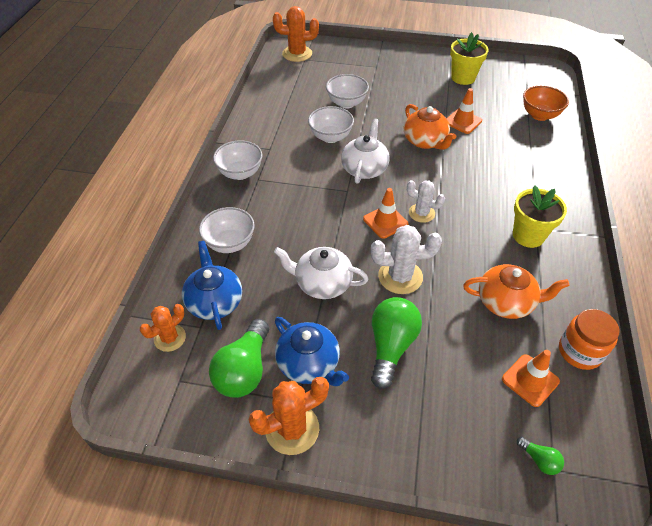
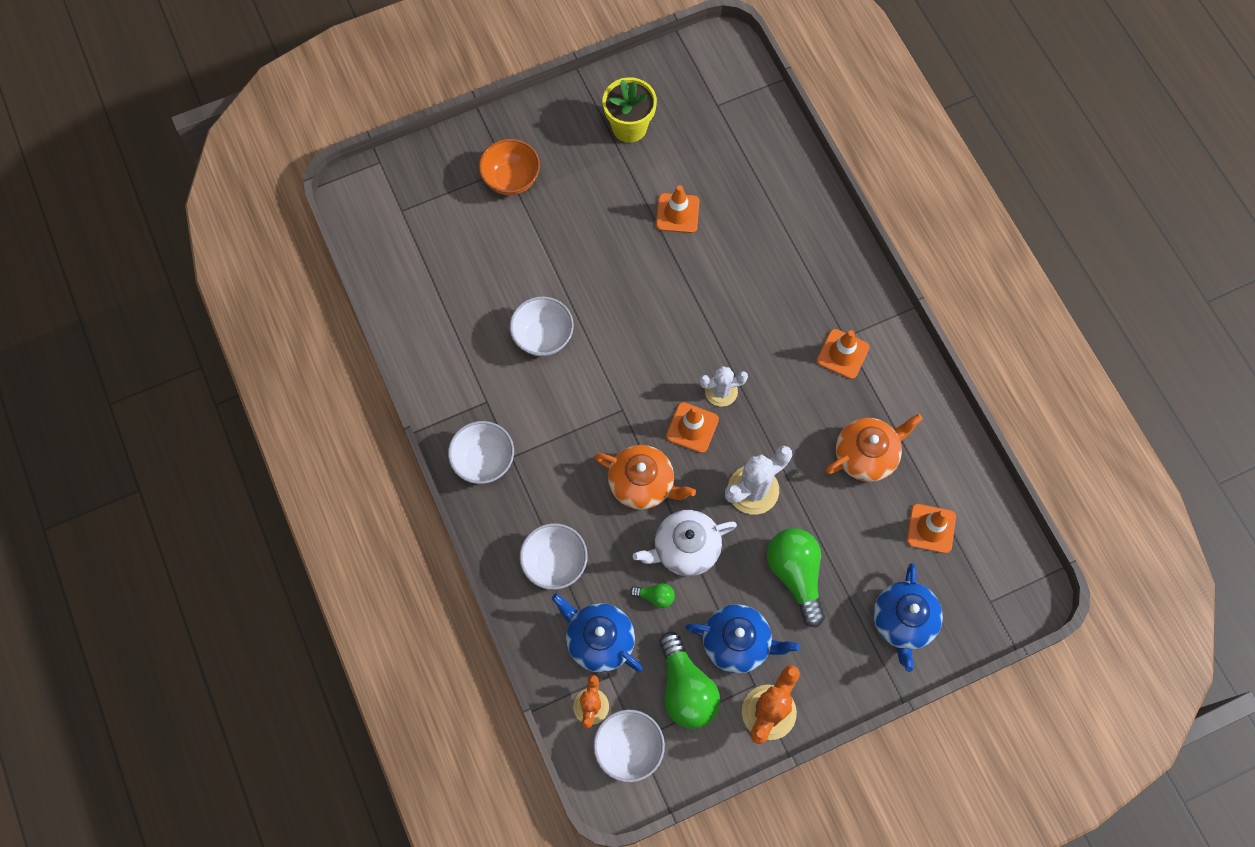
camera: 35 degrees left, 20 degrees up
(297, 54) = (382, 205): orange cactus -> none
(346, 103) = (519, 265): white bowl -> white bowl (629, 749)
(364, 169) = (618, 364): white teapot -> none
(425, 141) = (656, 275): orange teapot -> orange teapot (642, 484)
(459, 434) = (903, 621): none -> blue teapot
(528, 236) = (842, 354): yellow flower pot -> orange traffic cone
(539, 115) = (757, 147): orange bowl -> orange bowl (511, 179)
(539, 460) = (975, 601): green light bulb -> green light bulb (655, 596)
(580, 351) = (956, 469): orange jar -> none

